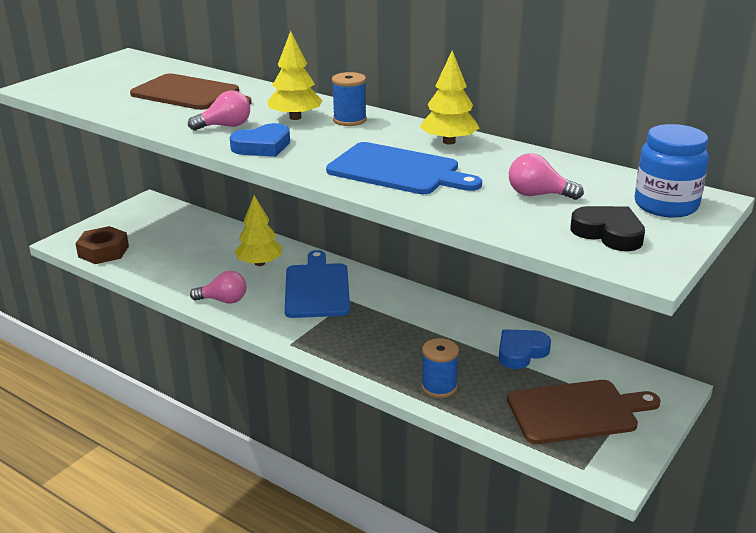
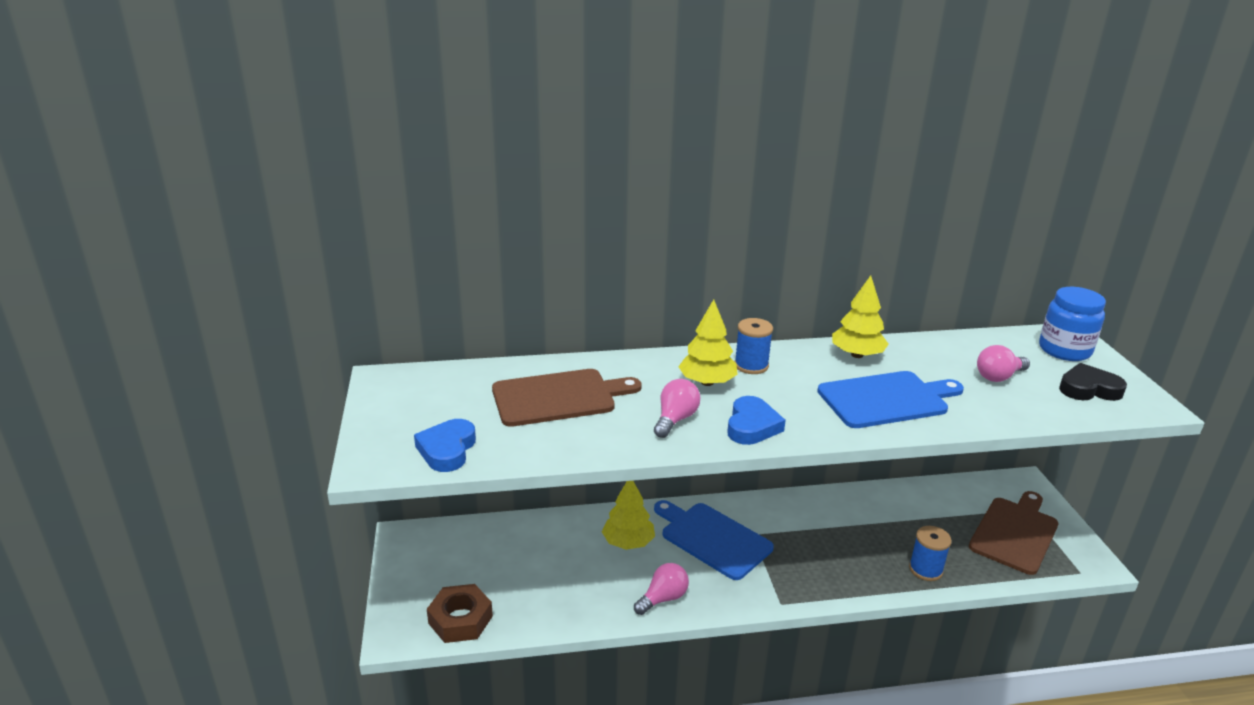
camera: 45 degrees left, 0 degrees up
(521, 352) = (920, 507): blue heart -> blue heart (447, 450)

